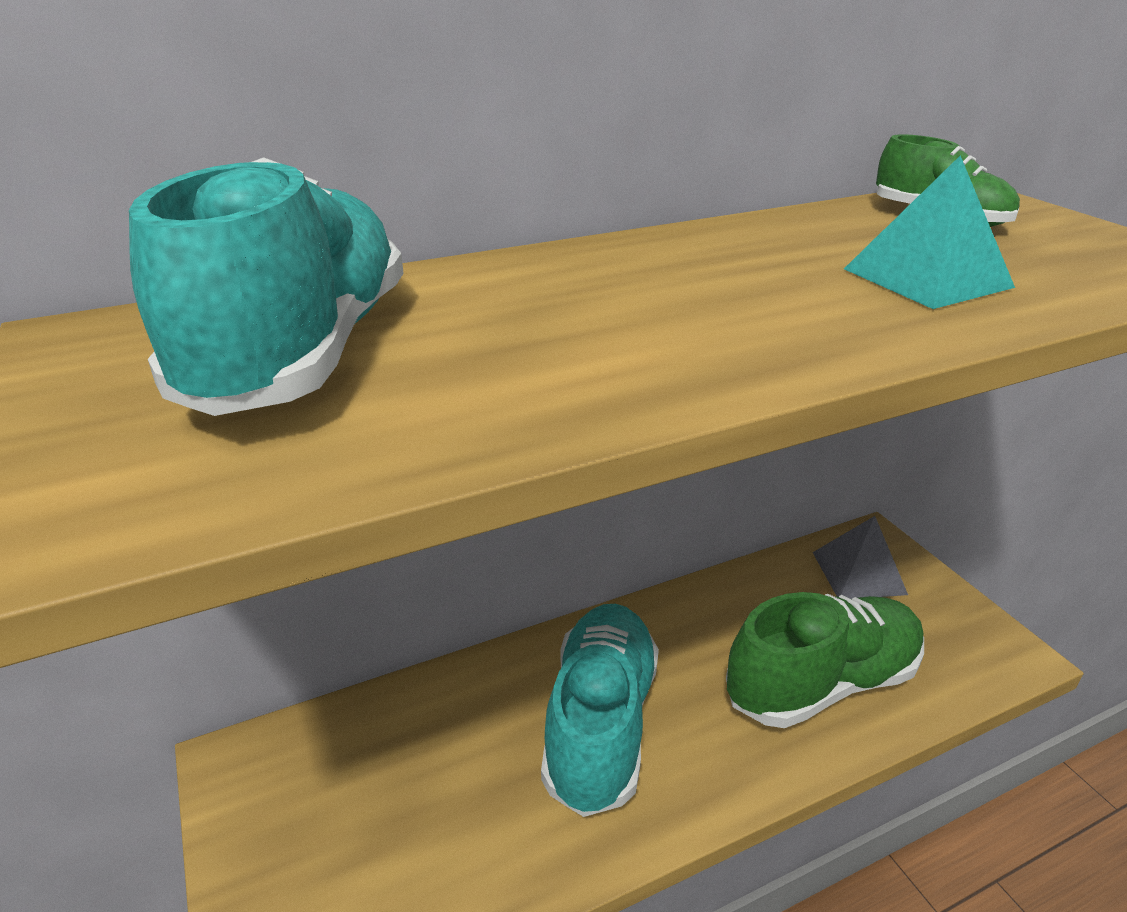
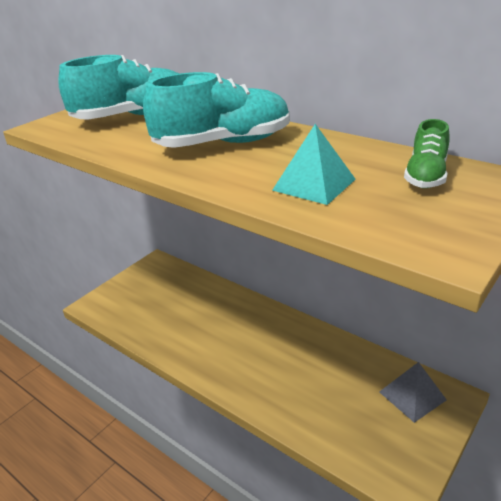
camera: 65 degrees right, 0 degrees up
(600, 723) = (228, 334): turquoise shoe -> turquoise shoe (223, 144)
(821, 683) = (307, 398): green shoe -> none

